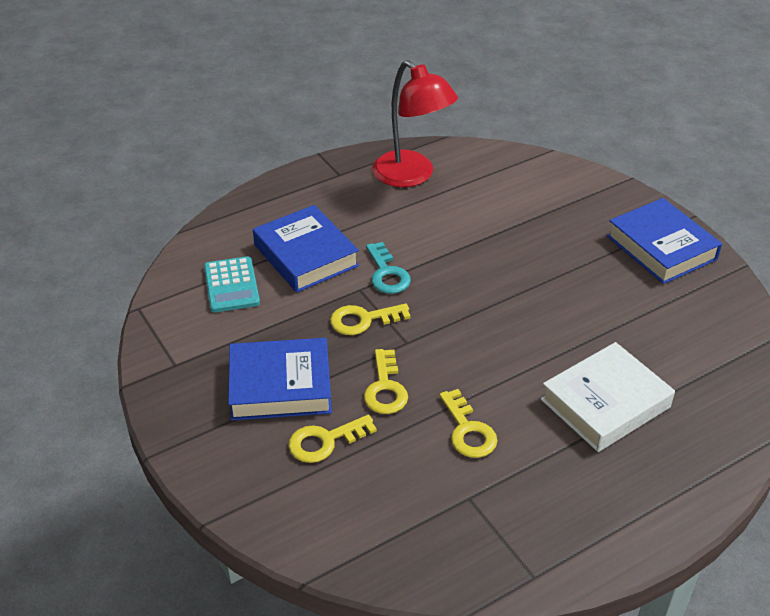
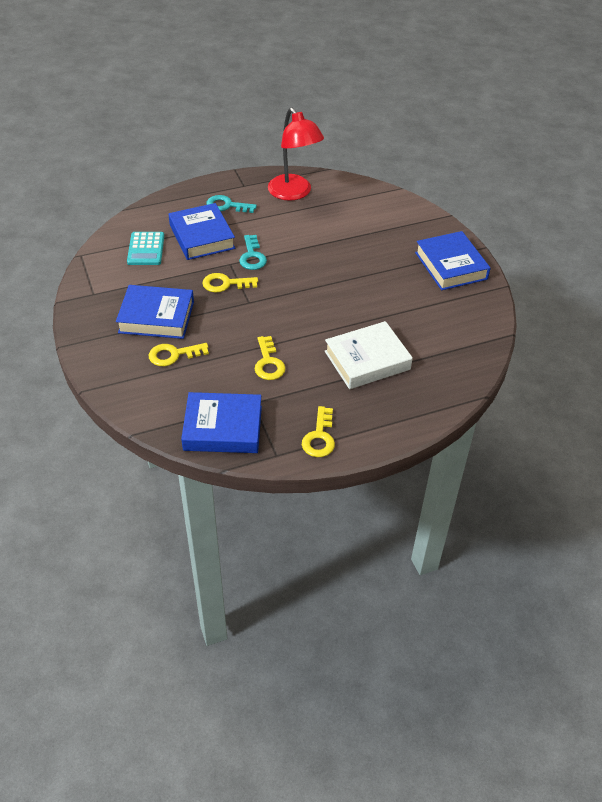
camera: 10 degrees right, 5 degrees up
(325, 206) = (227, 205): none -> turquoise key
(385, 388) = (224, 329): yellow key -> yellow key (319, 437)
(438, 546) = (223, 428): none -> blue book

